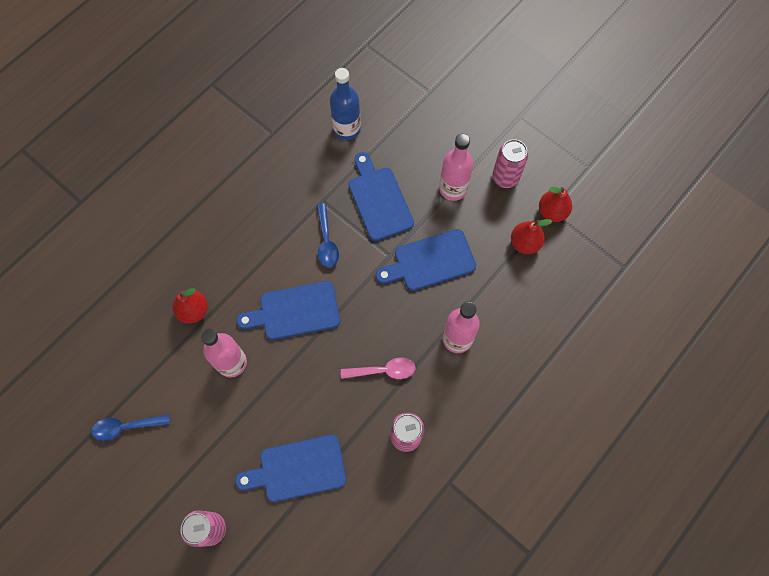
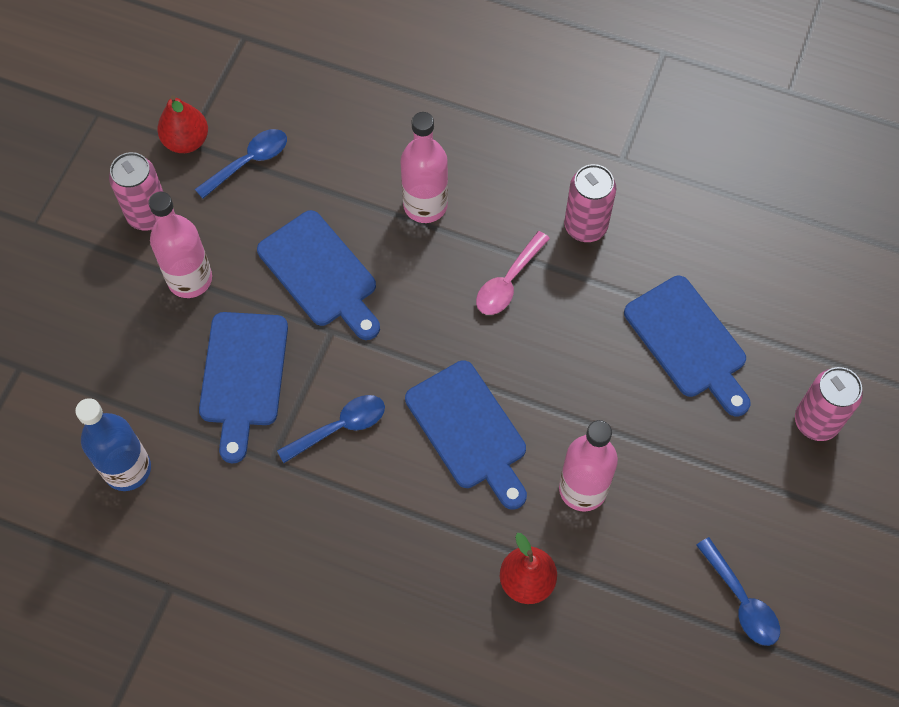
camera: 110 degrees left, 5 degrees down
(379, 200) = (243, 376): blue cutting board -> blue cutting board turned 45 degrees counterclockwise
(383, 370) = (508, 282): pink spoon -> pink spoon turned 120 degrees counterclockwise
(525, 243) = (249, 162): red pear -> blue spoon

